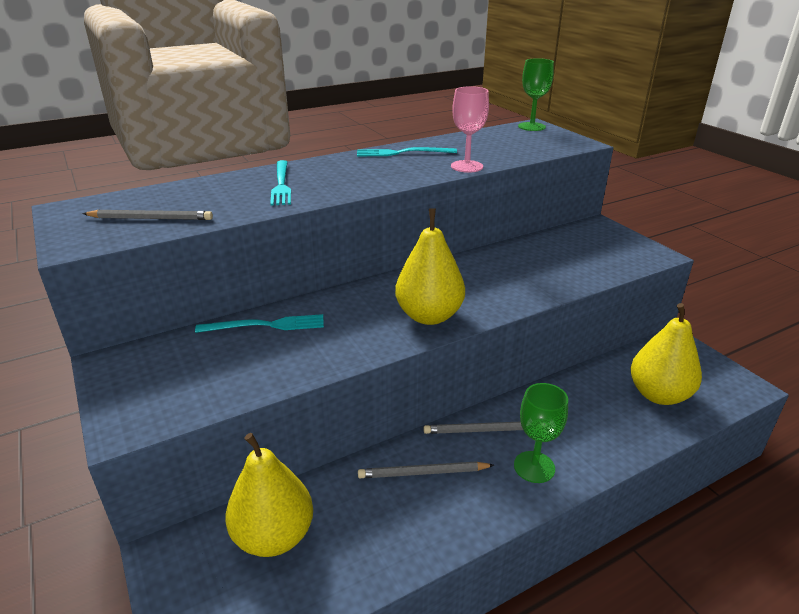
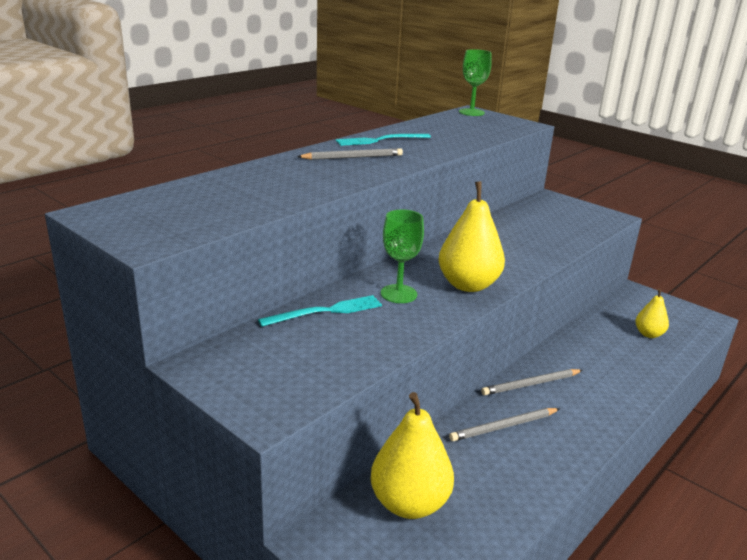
camera: 20 degrees left, 5 degrees down
(151, 218) = (199, 214): grey pencil -> grey pencil (352, 157)
(281, 184) = (296, 174): turquoise fork -> none
(467, 166) = (450, 148): pink goblet -> none
(534, 467) = (590, 405): green goblet -> green goblet (398, 294)
(658, 394) = (648, 334): yellow pear -> yellow pear, size x0.55

